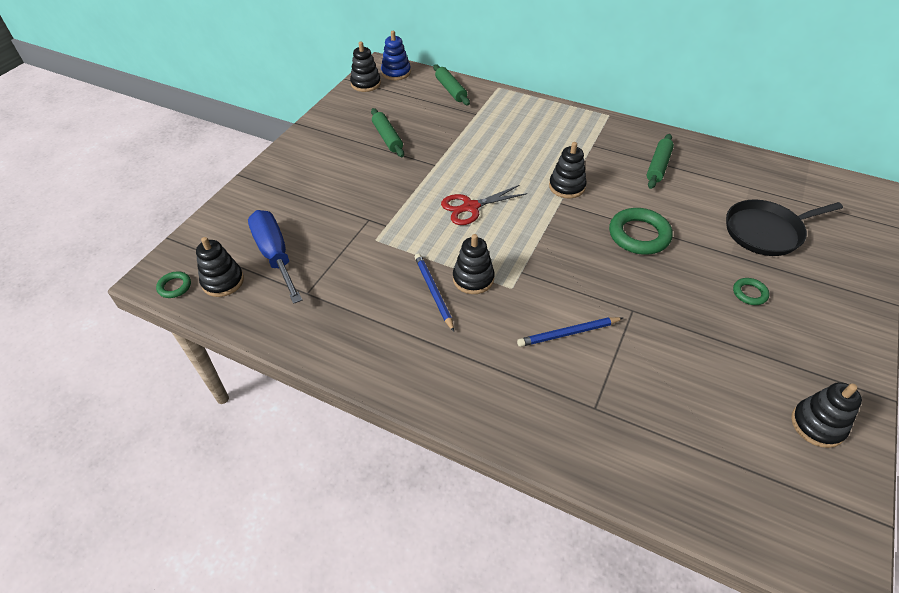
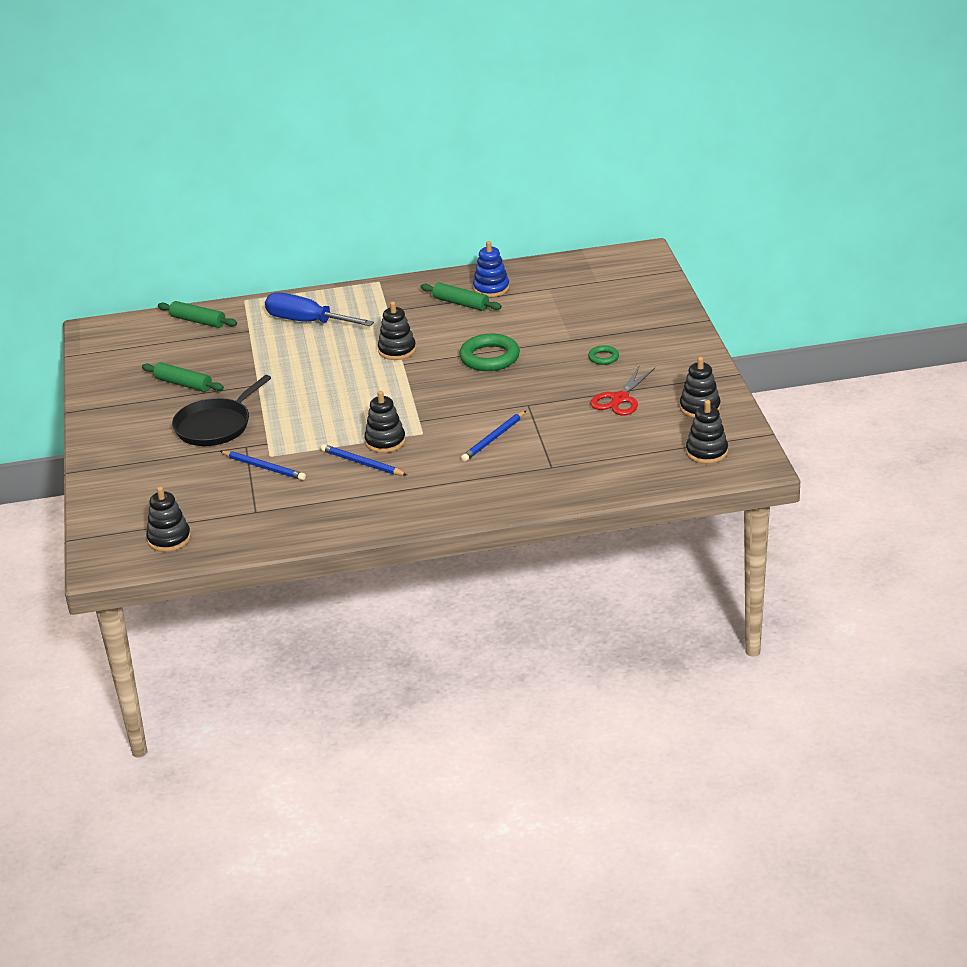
camera: 35 degrees left, 15 degrees down
(174, 287) = (129, 561): green ring -> none
(275, 255) = (192, 504): blue screwdriver -> blue screwdriver (307, 322)
(359, 249) = (263, 467): none -> blue pencil
(366, 84) = (97, 351): black stacking toy -> black stacking toy (706, 452)
(396, 72) = (118, 329): blue stacking toy -> blue stacking toy (491, 288)
(471, 207) = (328, 399): red scissors -> red scissors (620, 399)
(658, 166) = (461, 303): green rolling pin -> green rolling pin turned 45 degrees counterclockwise
(766, 231) = (585, 313): black pan -> black pan (215, 426)

